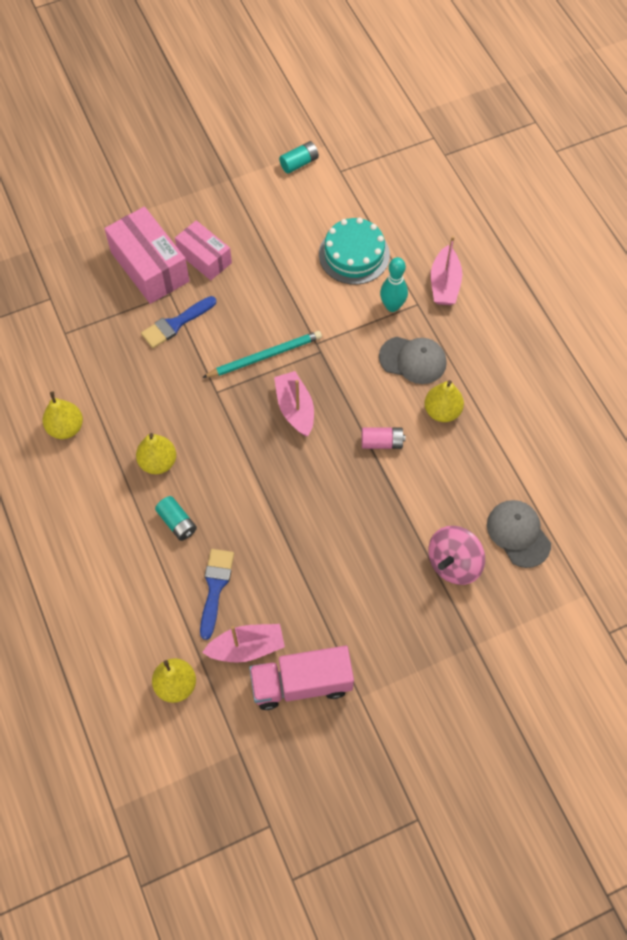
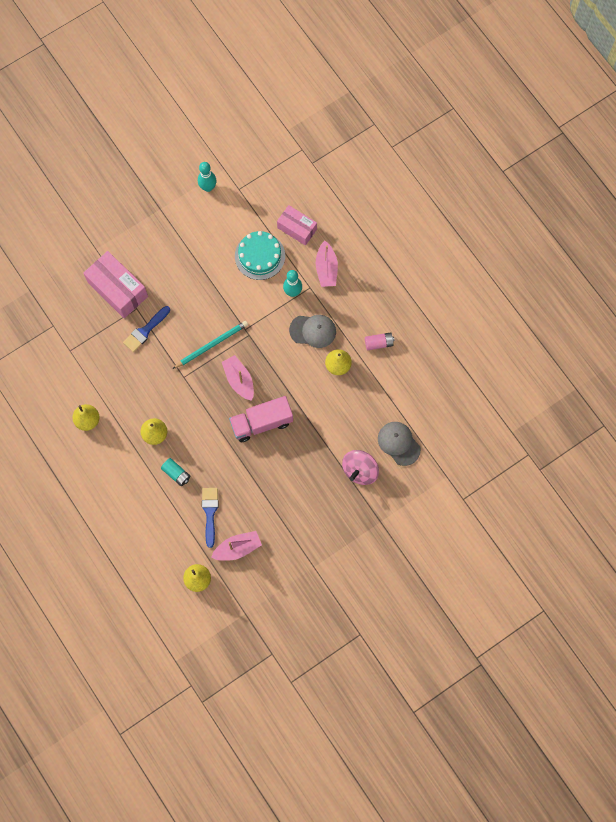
camera: 10 degrees left, 10 degrees up
(204, 258) = (155, 276): pink box -> pink box (297, 228)
(299, 163) = (208, 187): turquoise battery -> turquoise bowling pin
(301, 683) = (276, 565): pink truck -> pink truck (261, 423)
(382, 442) = (301, 395): pink battery -> pink battery (379, 343)

